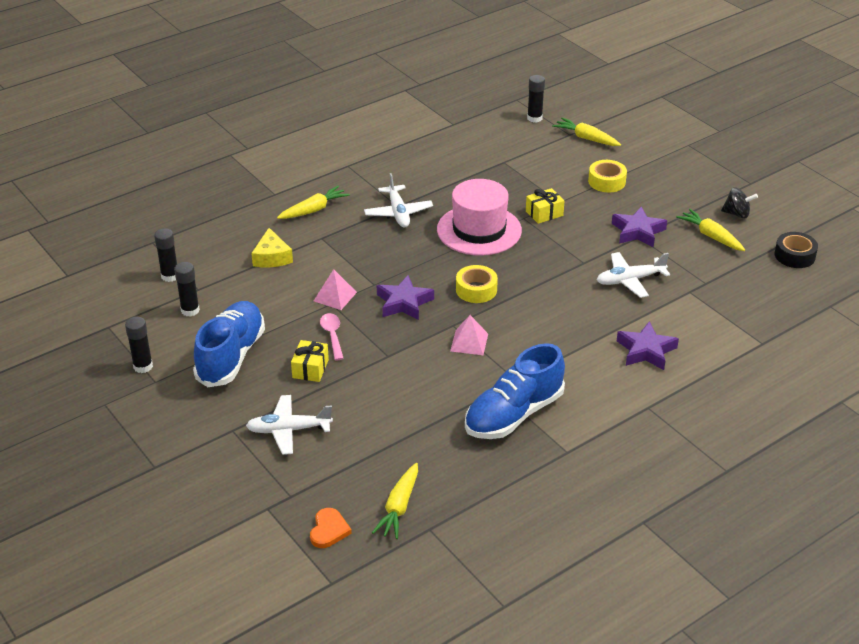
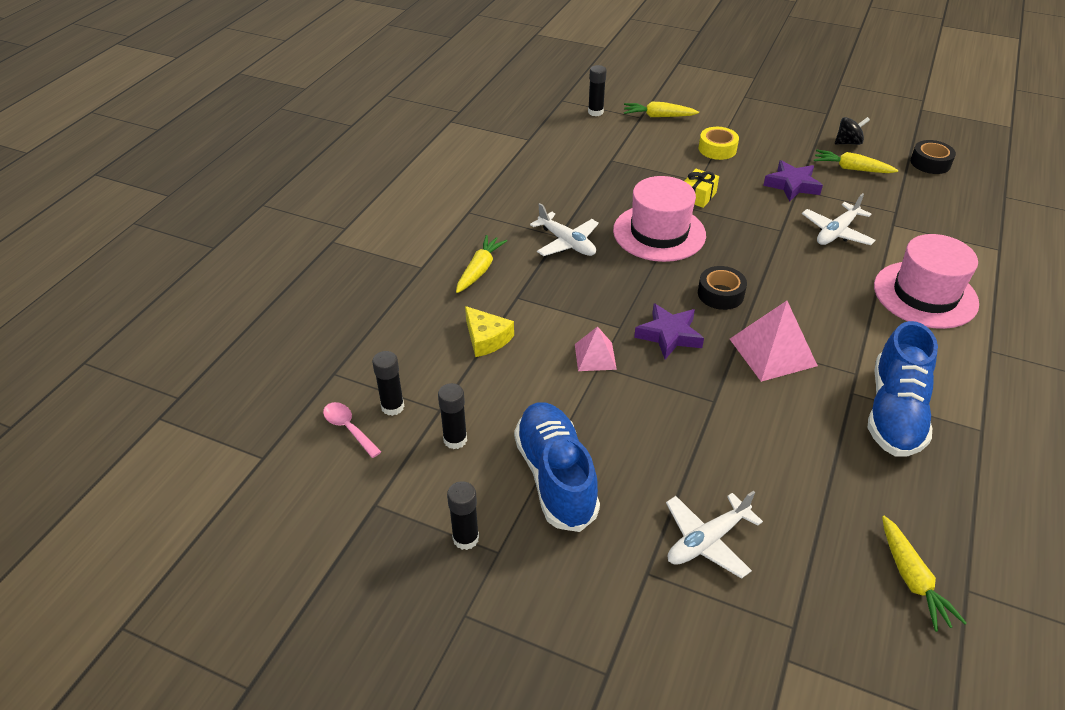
camera: 30 degrees left, 5 degrees up
(310, 369) = (654, 452): yellow gift -> none
(329, 530) = (878, 651): orange heart -> none
(332, 335) = (637, 402): pink spoon -> pink spoon (348, 428)
(469, 342) = (773, 352): pink pyramid -> pink pyramid, size x1.67
(476, 290) = (720, 294): yellow tape -> black tape
(646, 351) = (925, 294): purple star -> pink hat

